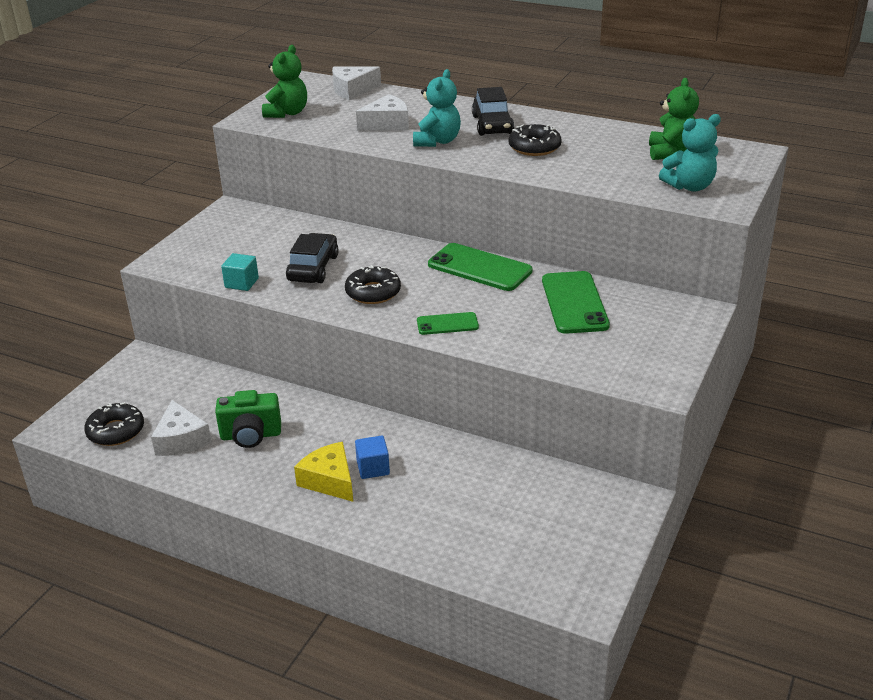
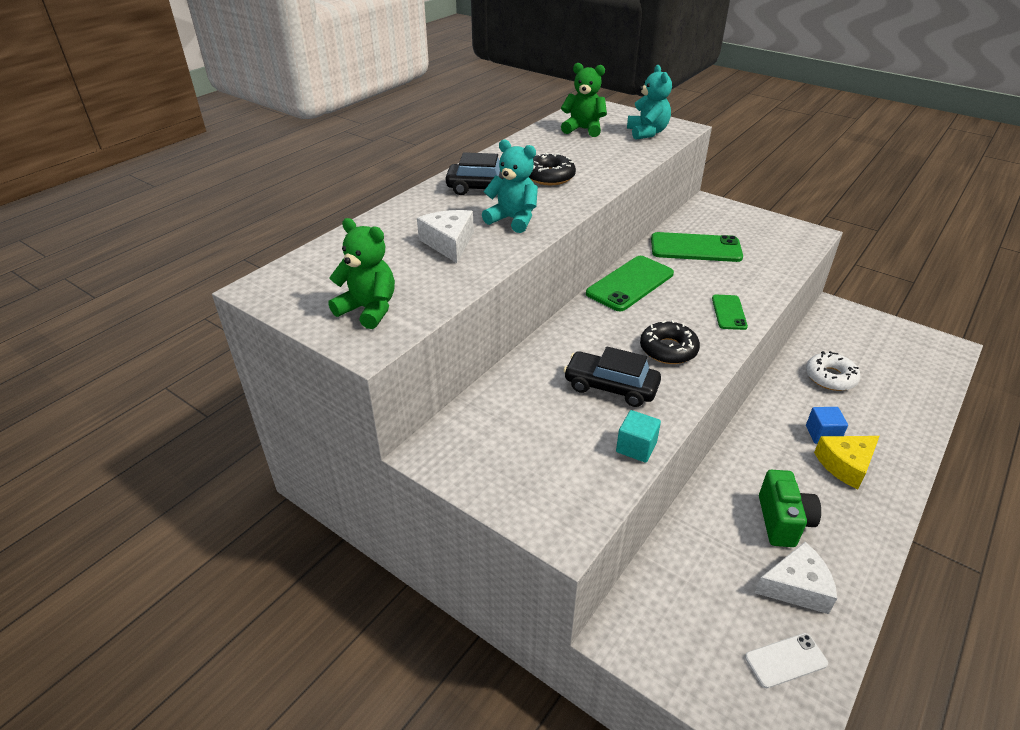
camera: 80 degrees left, 5 degrees up
(116, 431) = (786, 660): black donut -> white phone
(352, 90) = (327, 257): white cheese -> none
(475, 482) = (830, 377): none -> white donut

